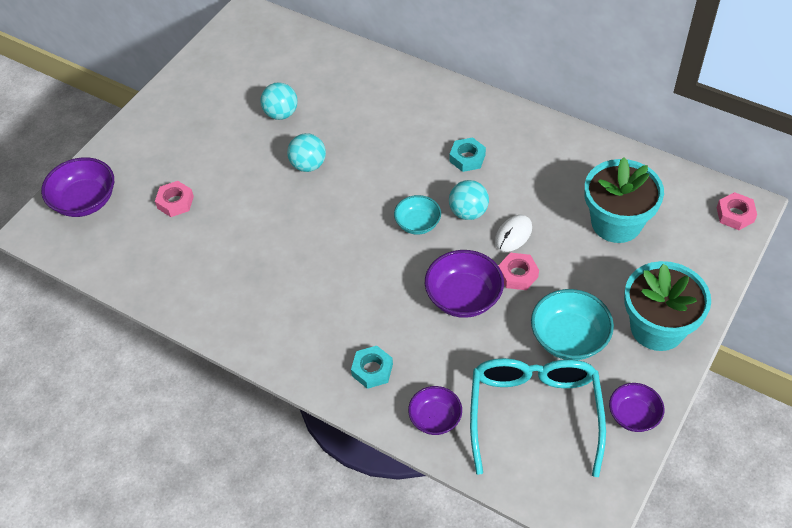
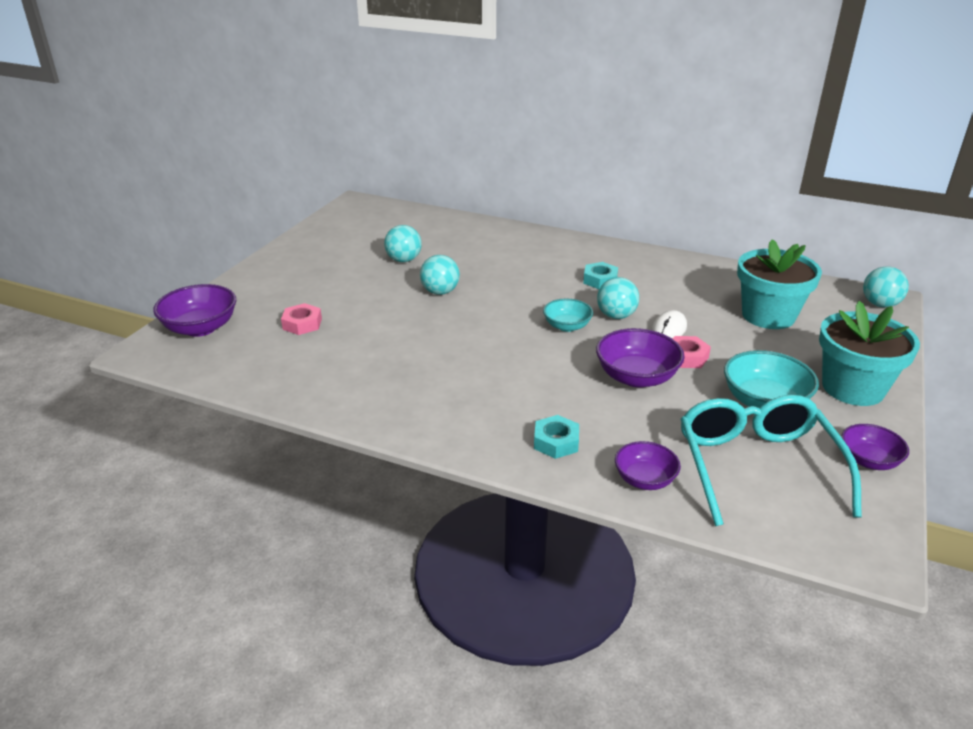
camera: 10 degrees left, 20 degrees down
(735, 214) = (880, 304): pink nut -> turquoise ball

